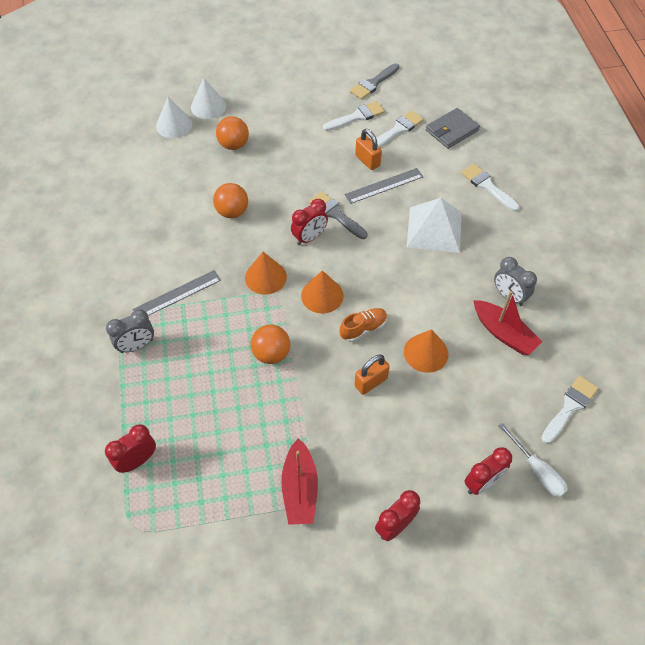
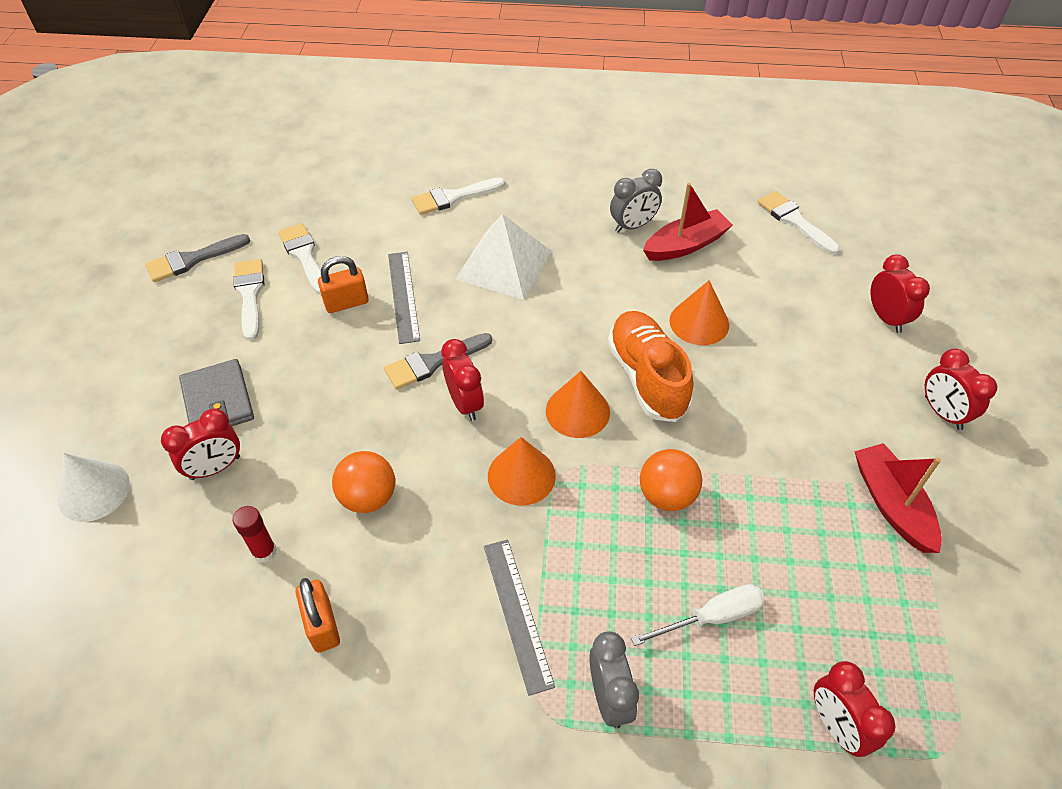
camera: 75 degrees left, 5 degrees down
(174, 125) = (106, 557): white cone -> none
(190, 181) = (264, 552): none -> red glue stick
(234, 145) = (215, 468): orange ball -> red clock
(300, 489) = (891, 504): red boat -> red boat turned 120 degrees counterclockwise
(363, 328) = (647, 377): orange shoe -> orange shoe, size x1.75
(371, 382) = (734, 389): orange padlock -> orange padlock (322, 625)
(373, 83) = (192, 260): grey brush -> grey brush turned 90 degrees clockwise
(452, 130) = (338, 203): grey wallet -> grey wallet (218, 401)
(537, 470) = (872, 269): white screwdriver -> white screwdriver (712, 617)

